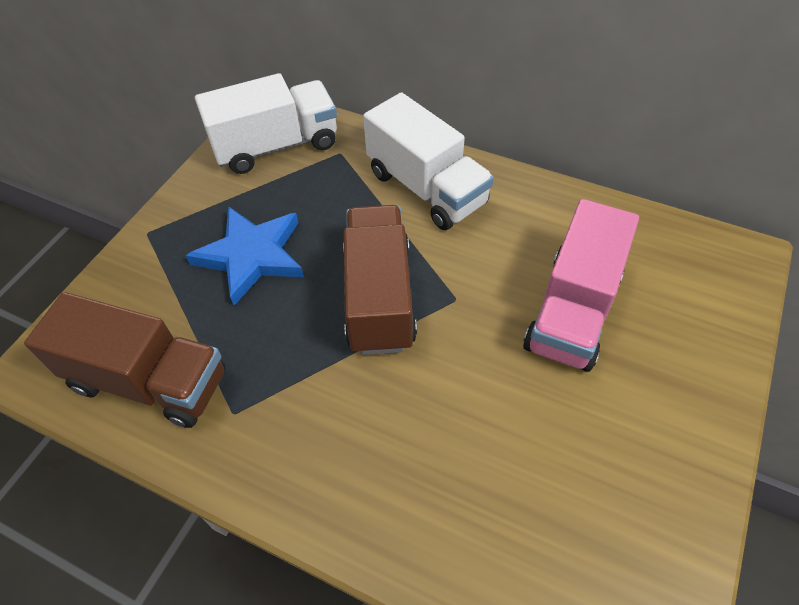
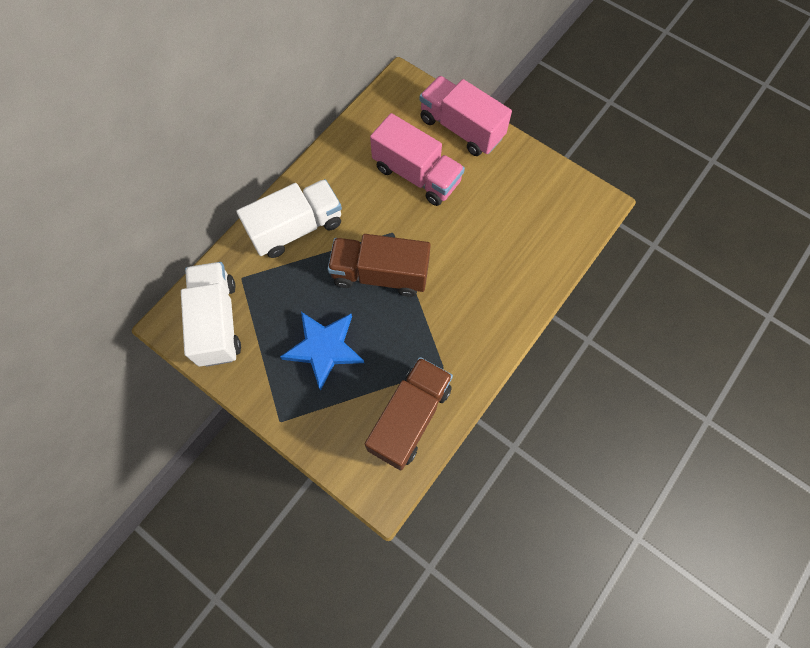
camera: 80 degrees left, 15 degrees up
(699, 360) = (461, 128): none -> pink truck

